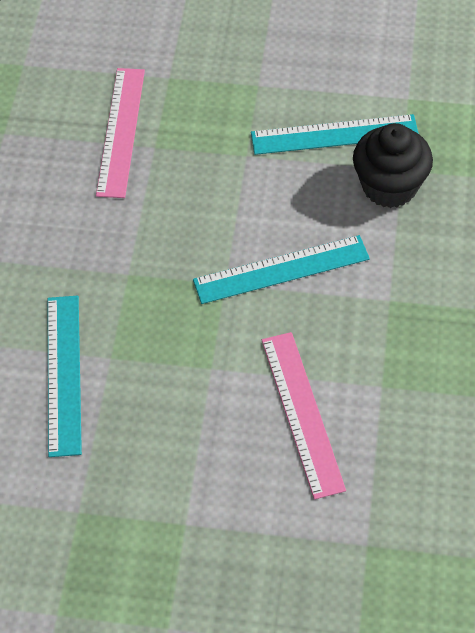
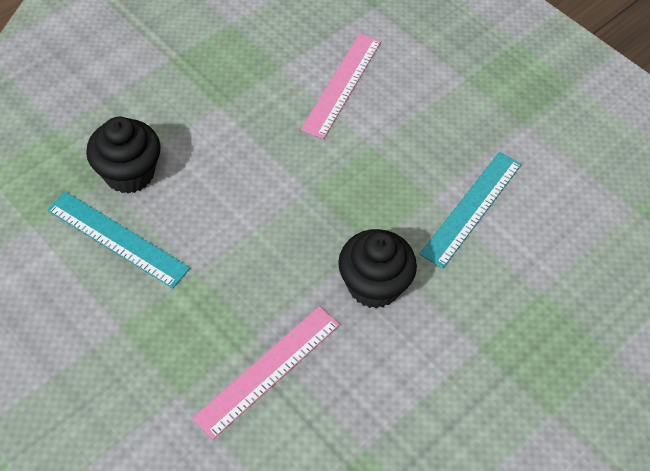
camera: 145 degrees left, 0 degrees up
(95, 244) = (374, 285): none -> black cupcake
(281, 269) = (263, 172): turquoise ruler -> none

